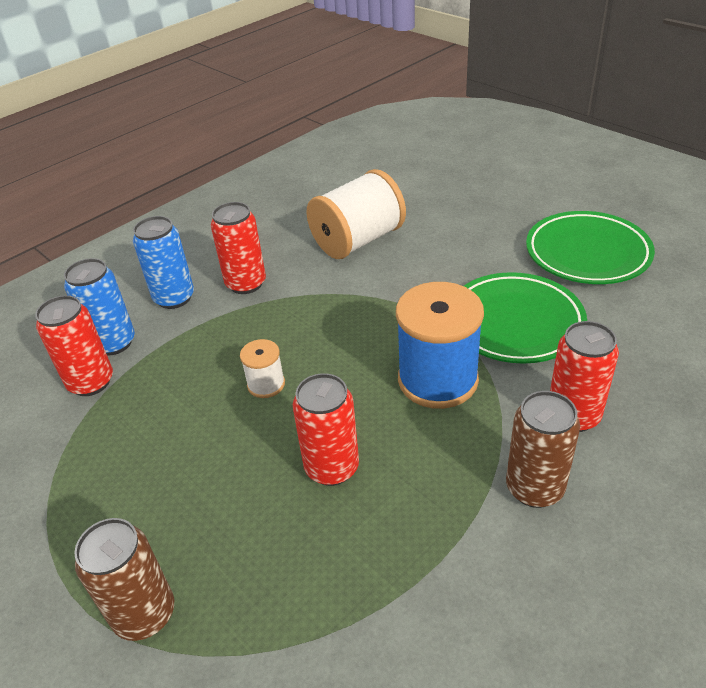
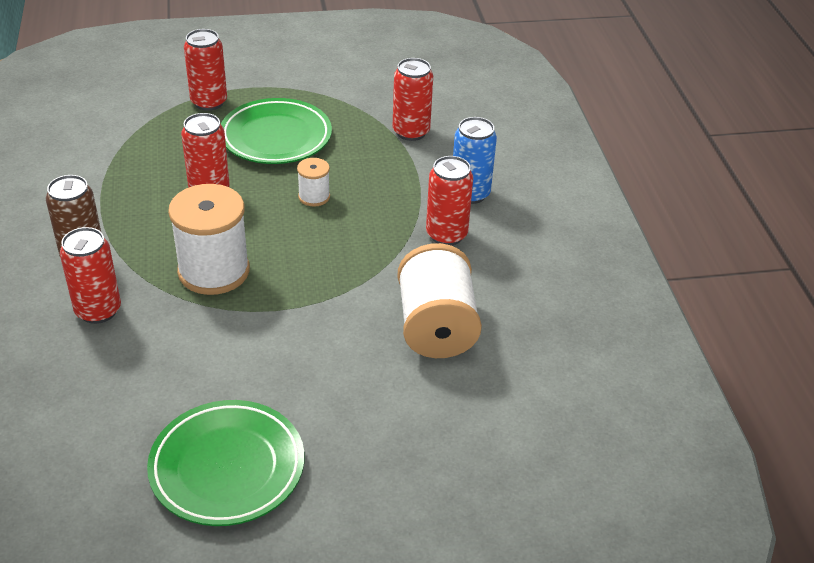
camera: 120 degrees right, 0 degrees up
(114, 343) = (444, 152): blue can -> none
(144, 614) = (209, 102): brown can -> red can
(438, 380) = (214, 271): blue spool -> white spool
(515, 323) = (211, 348): green plate -> green plate (276, 137)

